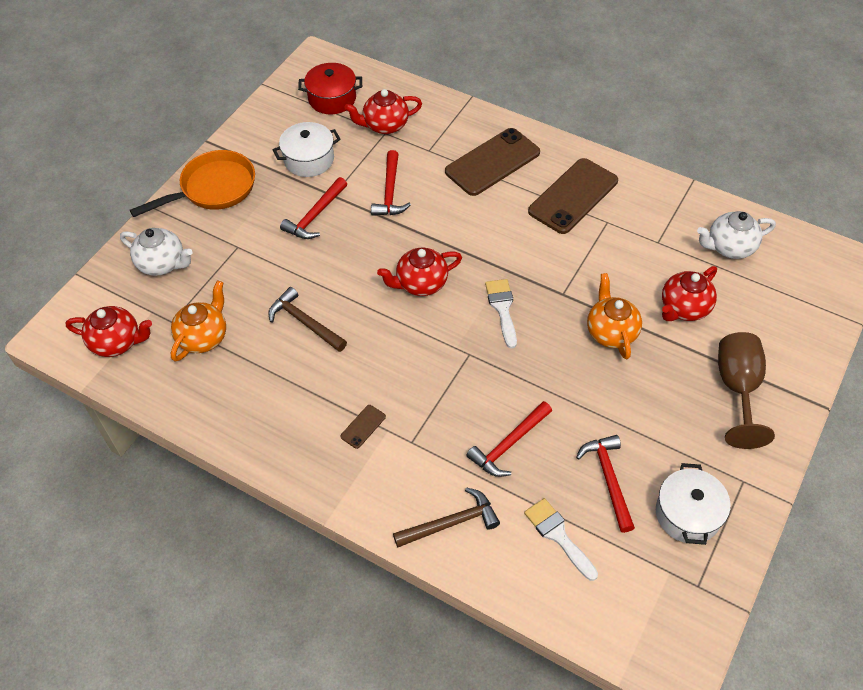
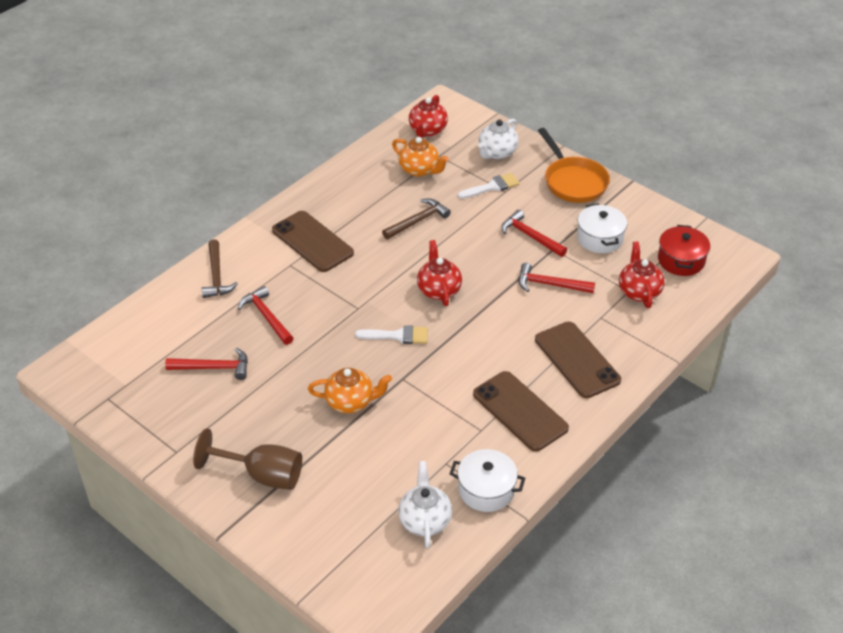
camera: 100 degrees right, 10 degrees down
(363, 426) = (312, 242): brown phone -> brown phone, size x2.39
(558, 535) = (182, 329): white brush -> white brush (492, 187)
(684, 308) = (360, 461): red teapot -> none
(687, 514) = (164, 408): white pot -> white pot (486, 490)

